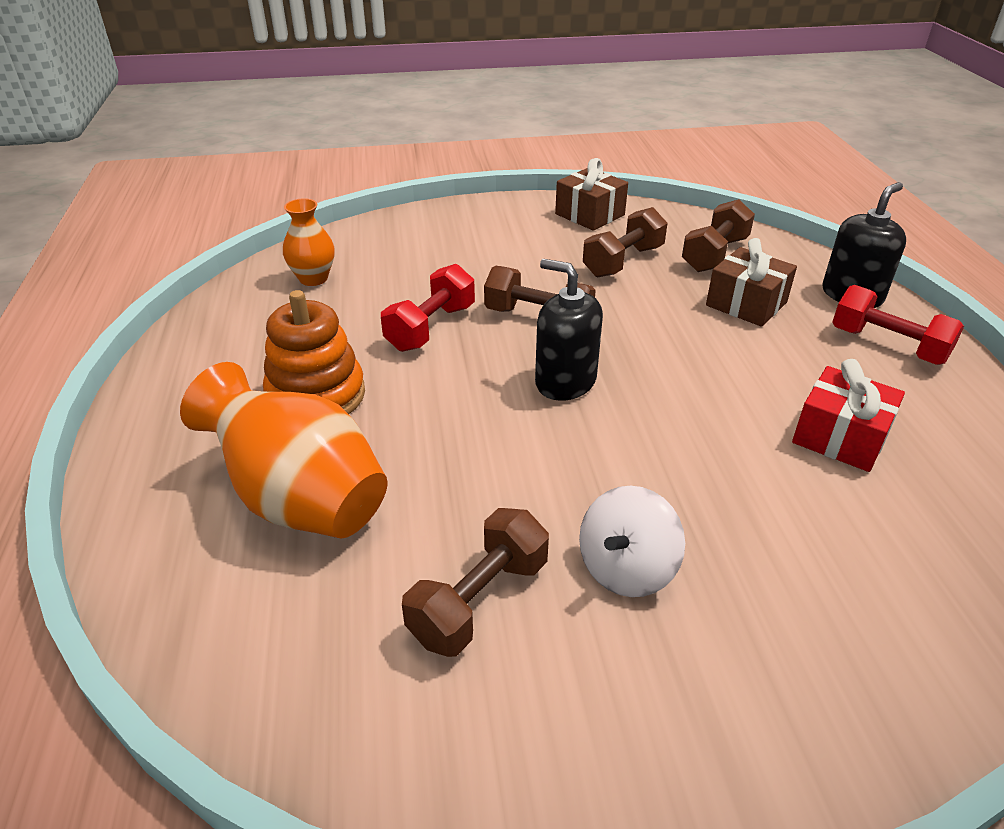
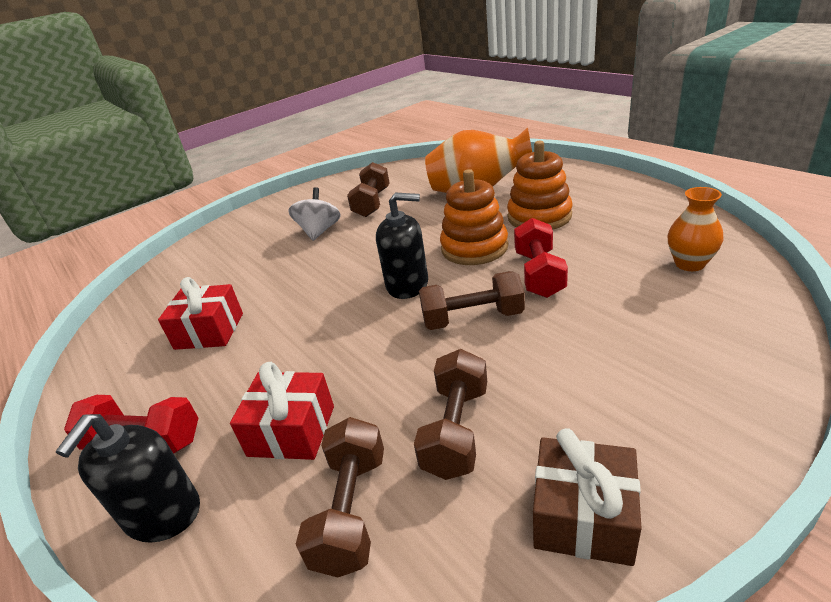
camera: 155 degrees right, 5 degrees down
(444, 391) = (474, 248): none -> orange stacking toy
(746, 304) = (291, 431): brown gift -> red gift

